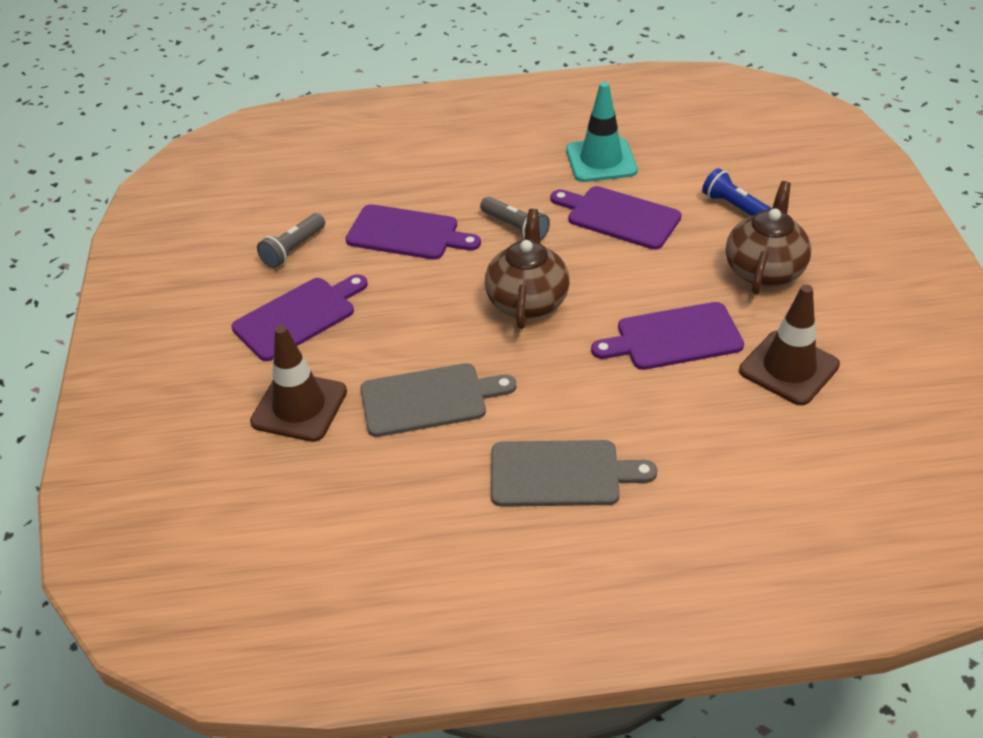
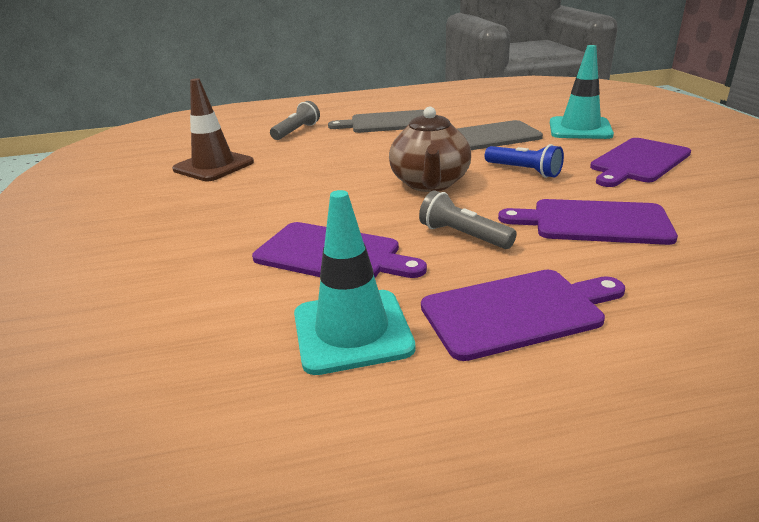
camera: 175 degrees right, 15 degrees down
(293, 249) = (713, 201): grey flashlight -> grey flashlight (296, 131)
(299, 407) = (580, 129): brown traffic cone -> turquoise traffic cone
(673, 337) = (298, 173): purple cutting board -> purple cutting board (517, 311)
(735, 207) = (175, 274): blue flashlight -> blue flashlight (523, 171)
(764, 270) = (187, 218): brown teapot -> none

